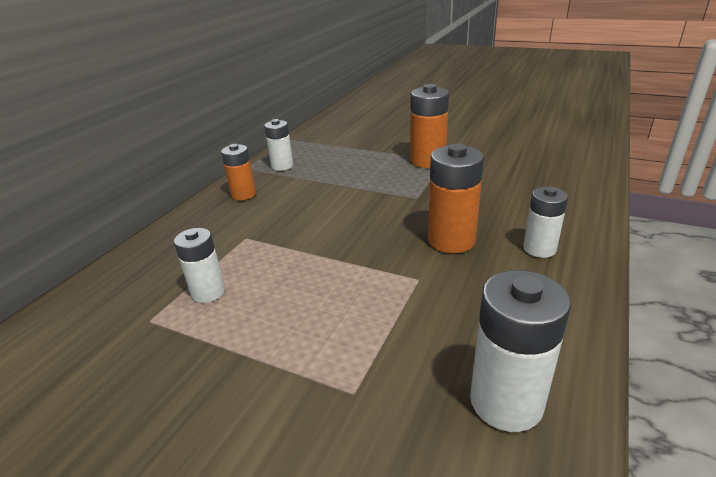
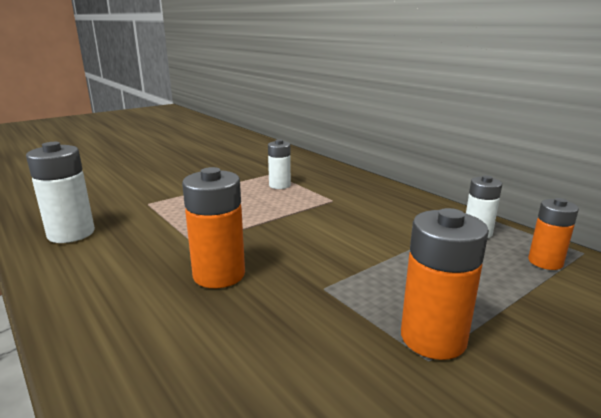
camera: 115 degrees right, 10 degrees down
(243, 194) = (414, 208): orange battery -> orange battery (545, 262)
(539, 249) = (134, 317): white battery -> none

